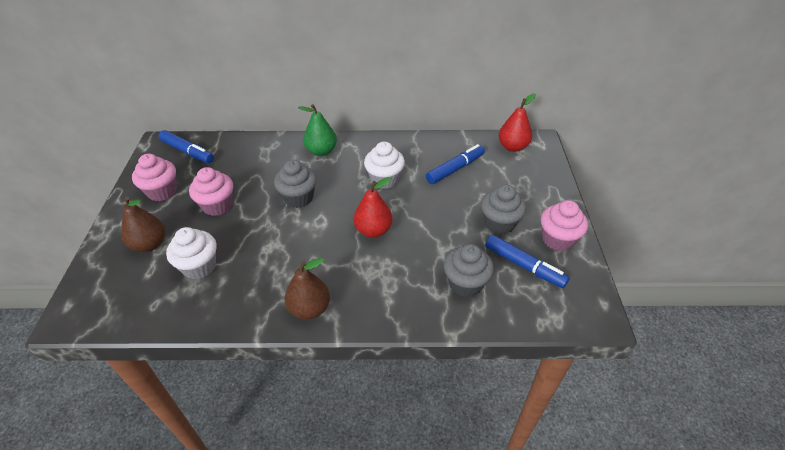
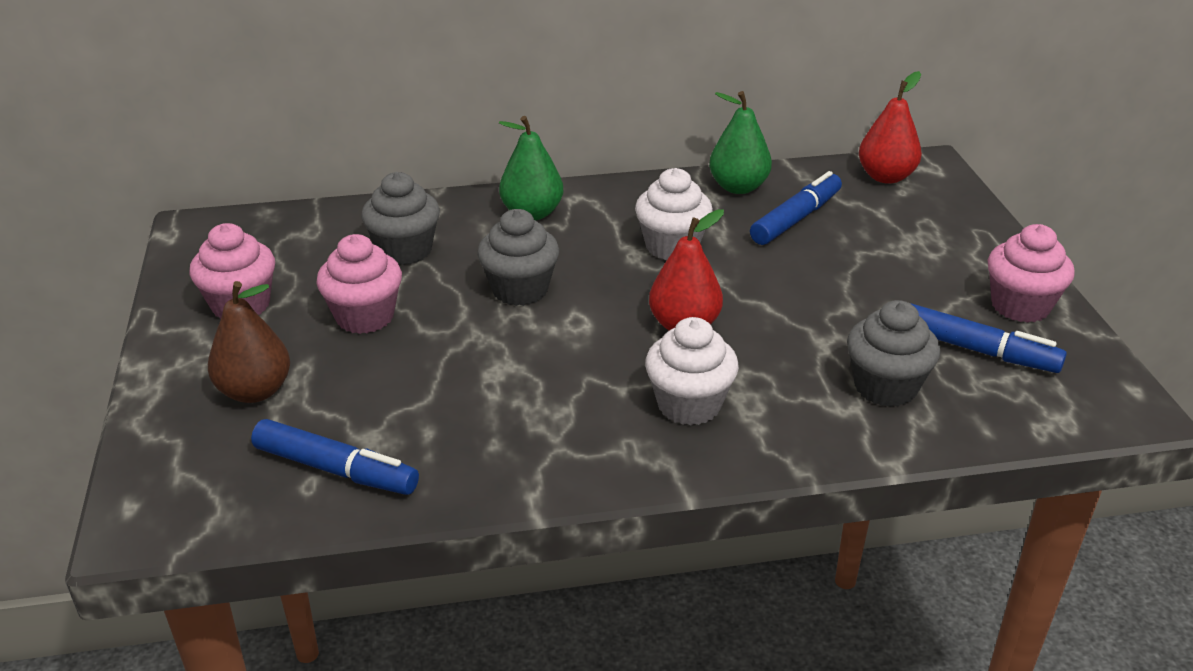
camera: 10 degrees left, 10 degrees down
(187, 151) = (263, 236): blue marker -> blue marker (335, 469)
(199, 266) = (372, 415): white cupcake -> white cupcake (689, 405)
(309, 308) = (616, 456): brown pear -> none
(432, 145) = (738, 187): none -> green pear
(499, 223) = (909, 293): grey cupcake -> grey cupcake (405, 250)

